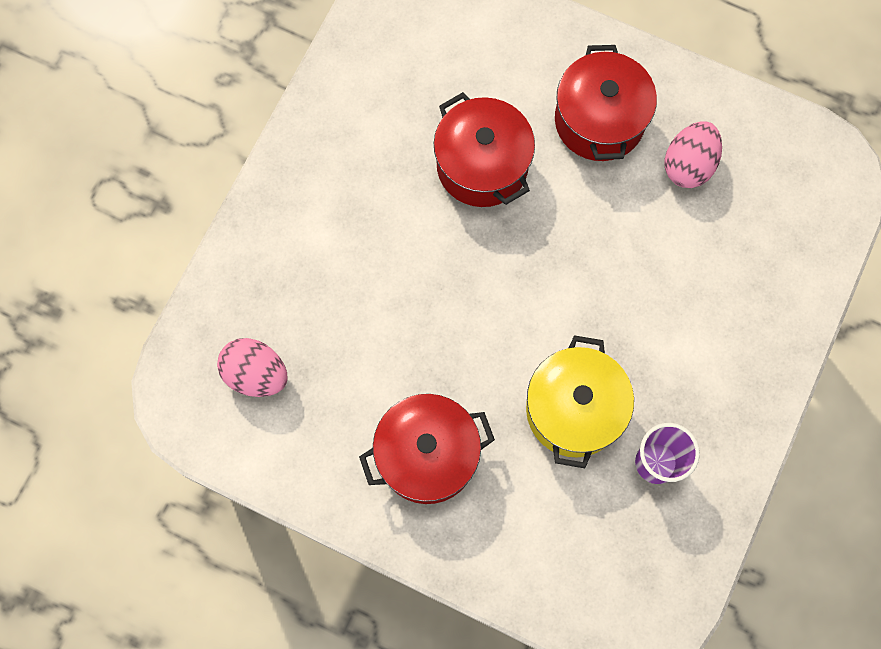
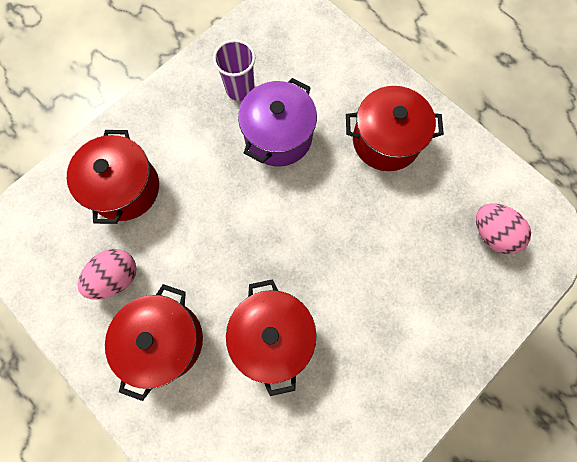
camera: 160 degrees left, 0 degrees up
(574, 410) = (278, 136): yellow pot -> purple pot
(736, 270) = (125, 188): none -> red pot

